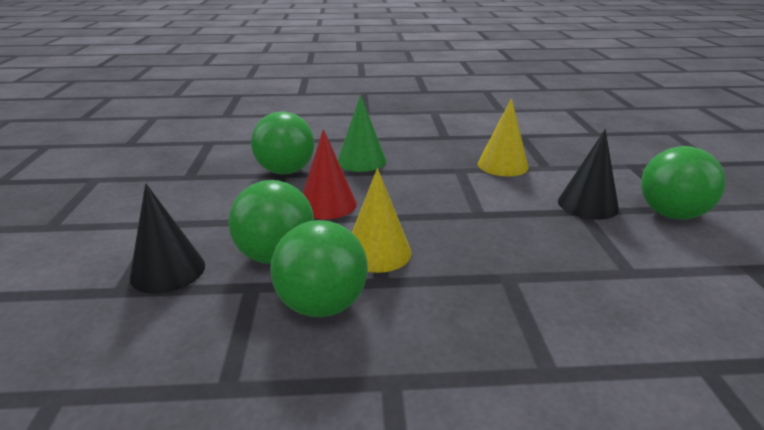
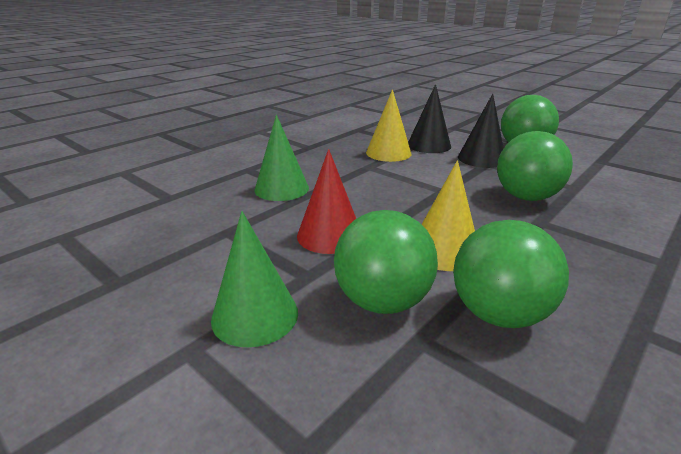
camera: 45 degrees left, 0 degrees up
(168, 271) = (313, 388): black cone -> black cone (429, 145)
(209, 225) = (255, 315): none -> green cone
(285, 171) = (227, 226): green ball -> green ball (526, 197)

